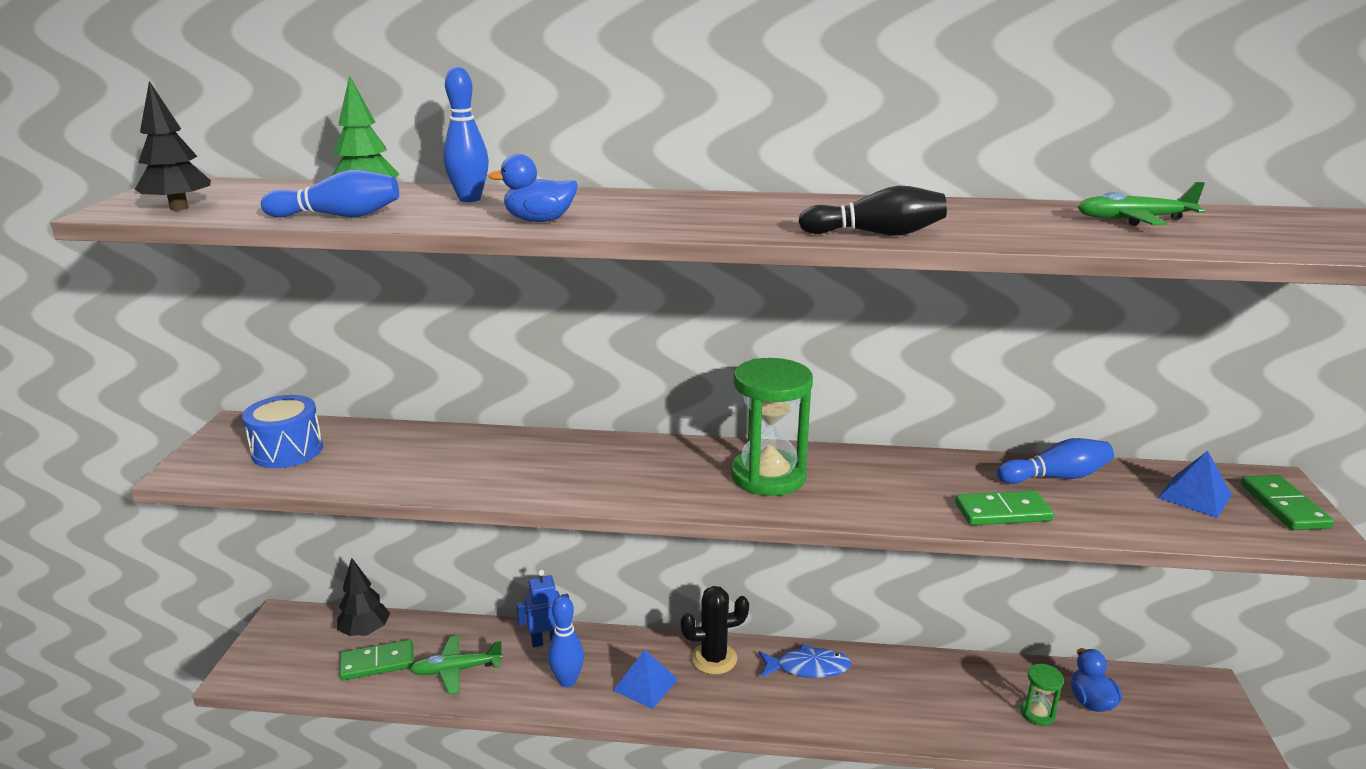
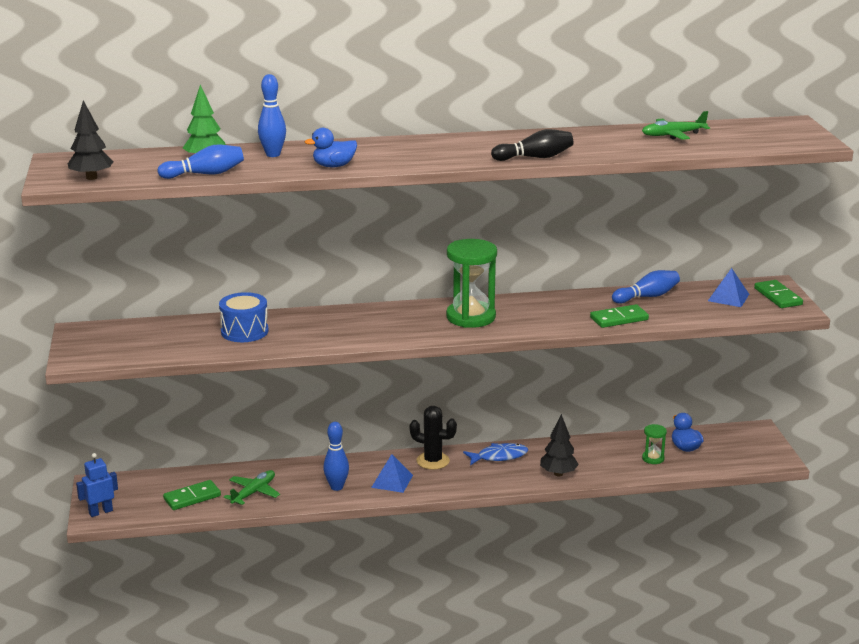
camera: 15 degrees left, 0 degrees up
(287, 450) = (134, 341): blue drum -> blue drum (244, 331)
(365, 631) = (169, 482): black tree -> black tree (558, 473)
(457, 670) = (253, 493): green plane -> green plane turned 150 degrees clockwise
(546, 641) = (308, 468): blue robot -> blue robot (100, 512)
(714, 658) = (433, 461): black cactus -> black cactus turned 45 degrees clockwise

